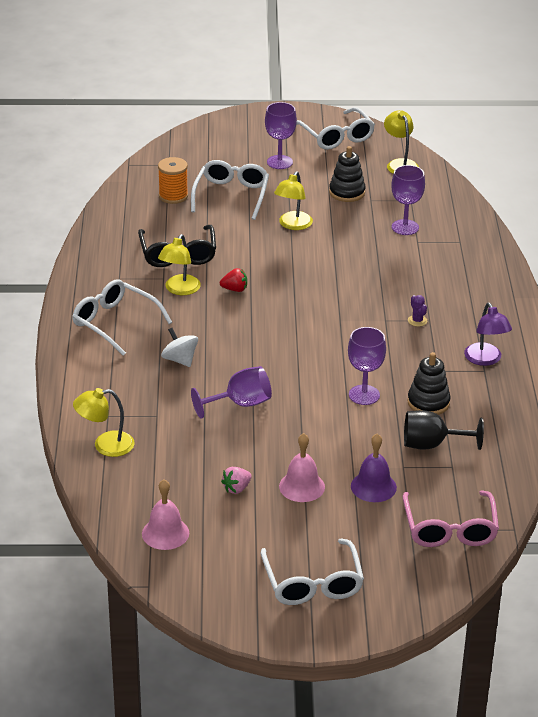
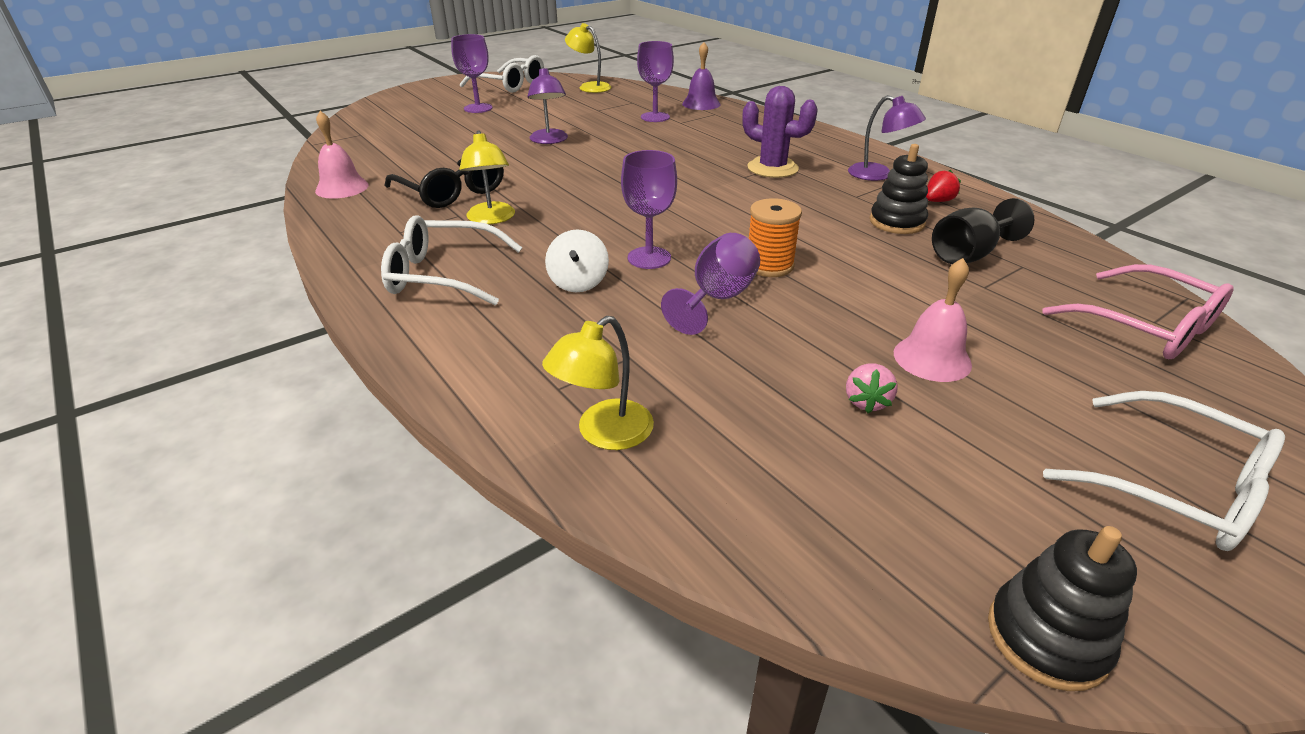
camera: 35 degrees left, 0 degrees up
(165, 533) = (879, 532): pink bell -> pink bell (342, 188)
(173, 196) = (392, 152): orange spool -> orange spool (769, 265)
(180, 360) = (578, 282): white spinning top -> white spinning top turned 105 degrees counterclockwise
(231, 195) = (457, 137): white glasses -> none
(235, 289) = (556, 200): red strawberry -> red strawberry (938, 201)
(293, 225) = (549, 140): yellow lamp -> purple lamp
(347, 192) = (569, 110): black stacking toy -> black stacking toy (1047, 638)
(364, 395) = (830, 239): purple goblet -> purple goblet (649, 258)
(373, 486) = (998, 320): purple bell -> purple bell (701, 104)
(417, 321) = (772, 168): purple cactus -> purple cactus, size x2.22

